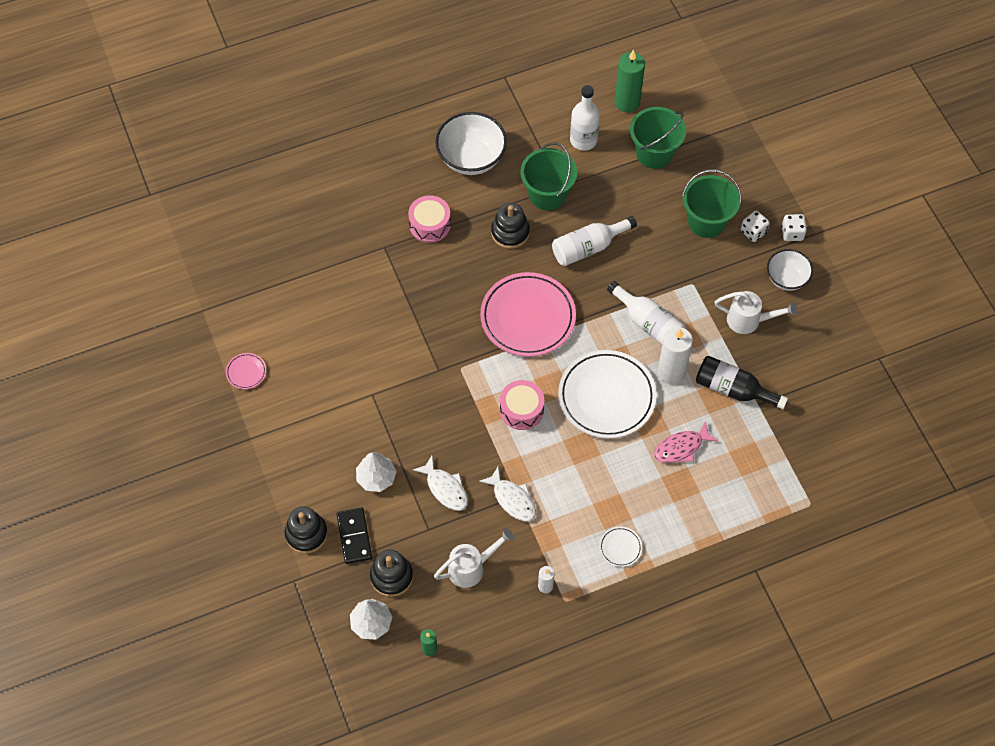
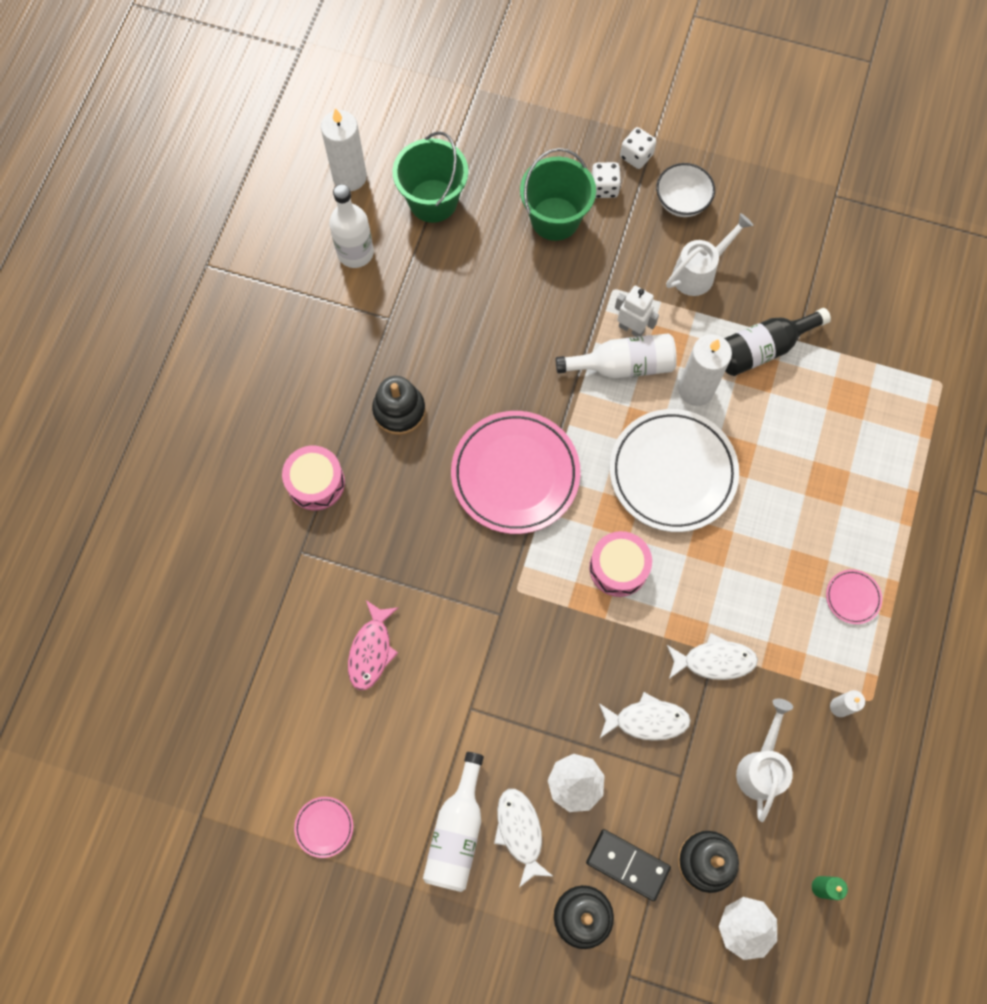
camera: 50 degrees left, 10 degrees up
(325, 469) = (520, 832): none -> white fish
(471, 158) = (274, 376): white bowl -> none
(547, 194) = (387, 338): green bucket -> none
(588, 248) = (486, 350): white bottle -> white bottle (457, 831)
(620, 547) = (852, 597): white plate -> pink plate
(627, 102) = (349, 177): green candle -> white candle
(676, 311) = (631, 328): none -> white robot
(681, 447) = (787, 449): pink fish -> pink fish (371, 650)

